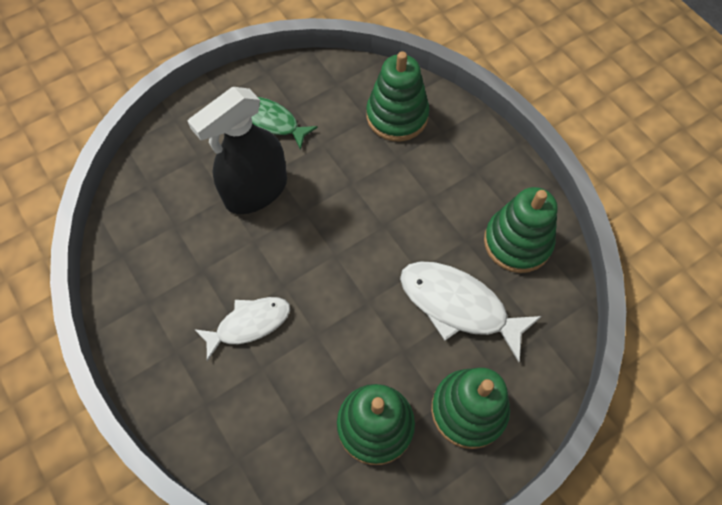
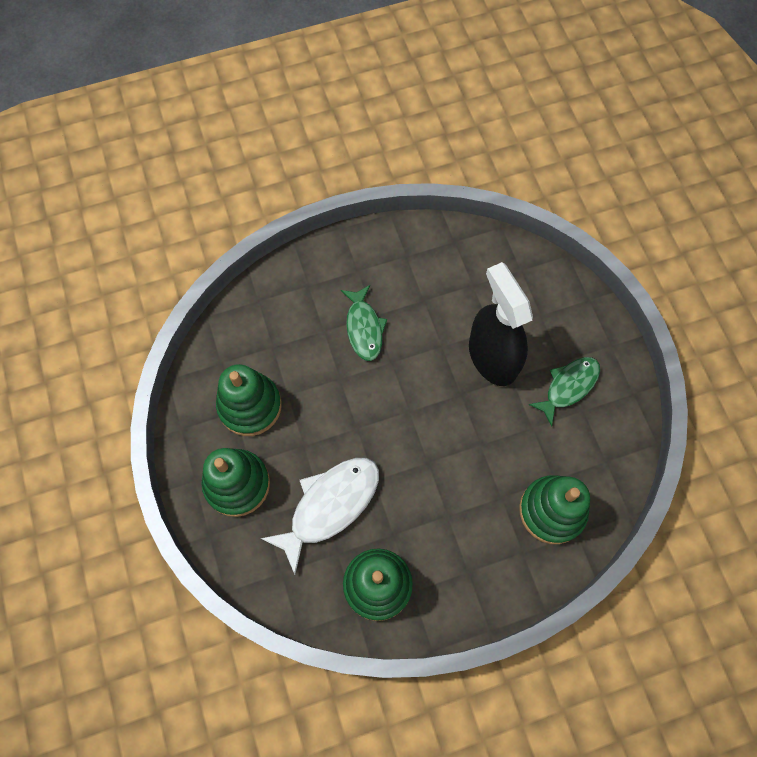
camera: 105 degrees right, 5 degrees up
(249, 324) = (364, 328): white fish -> green fish

